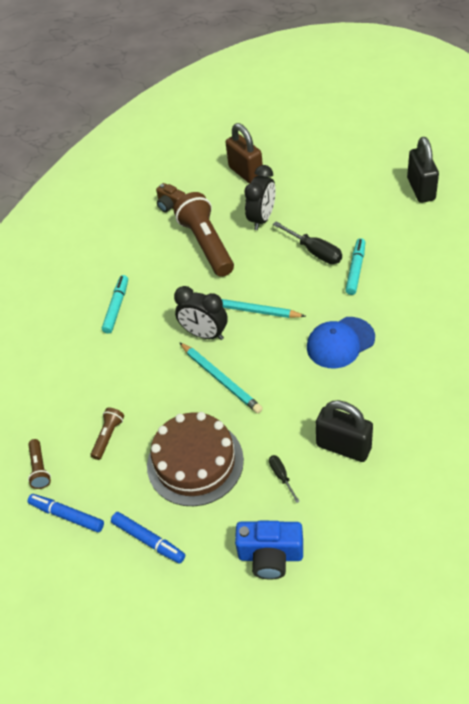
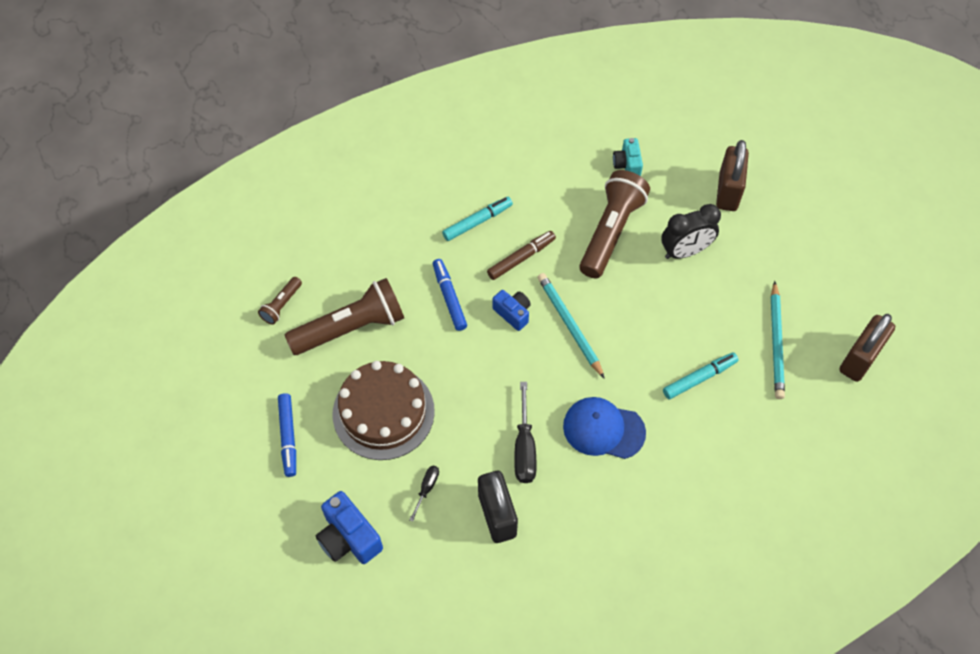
camera: 40 degrees right, 10 degrees up
(67, 516) = (260, 361): blue marker -> blue marker (449, 298)
(108, 436) = (351, 328): brown flashlight -> brown flashlight, size x2.13
(170, 302) = (521, 258): none -> brown marker
(171, 206) = (627, 165): brown camera -> turquoise camera
(204, 334) = (513, 313): black clock -> blue camera
(220, 379) = (478, 364): turquoise pencil -> turquoise pencil (776, 342)
(314, 251) = (688, 326): black screwdriver -> black screwdriver (524, 447)
(421, 189) = (859, 359): black padlock -> brown padlock

